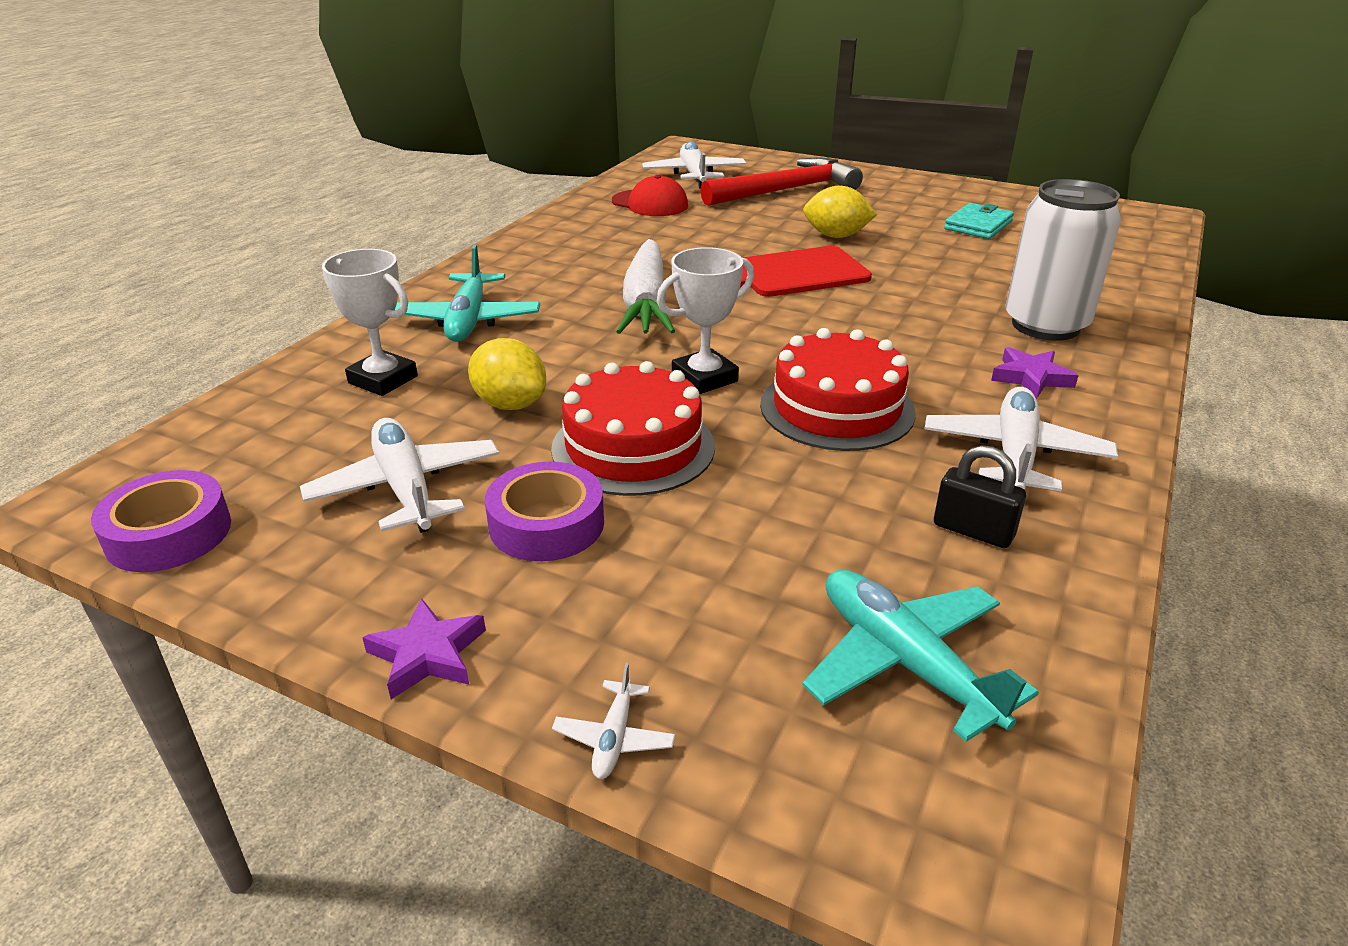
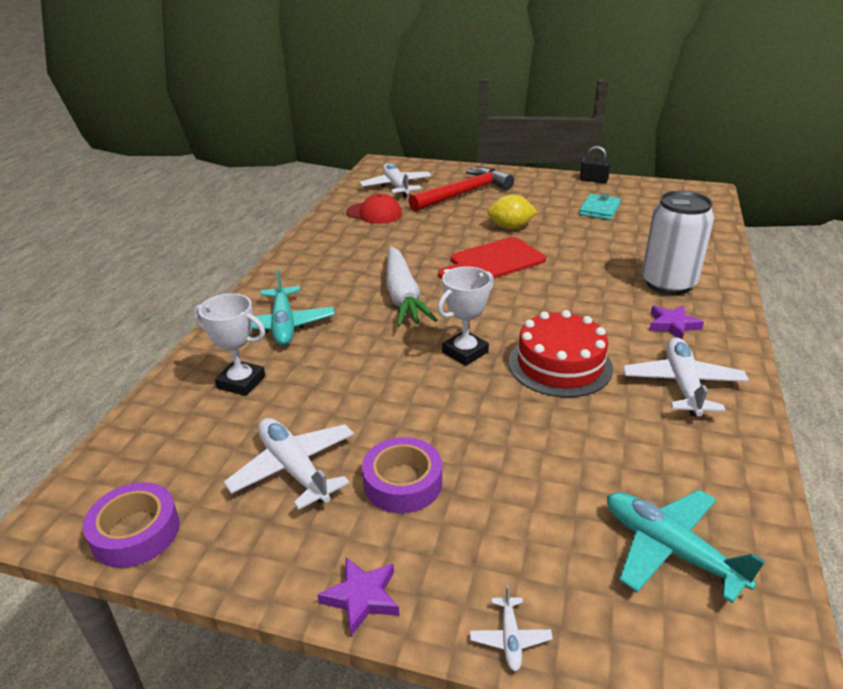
camera: 10 degrees left, 0 degrees up
(510, 404) = (340, 390): yellow lemon -> none
(633, 447) = (438, 413): red cake -> none
(973, 530) = (677, 445): black padlock -> black padlock (593, 180)

